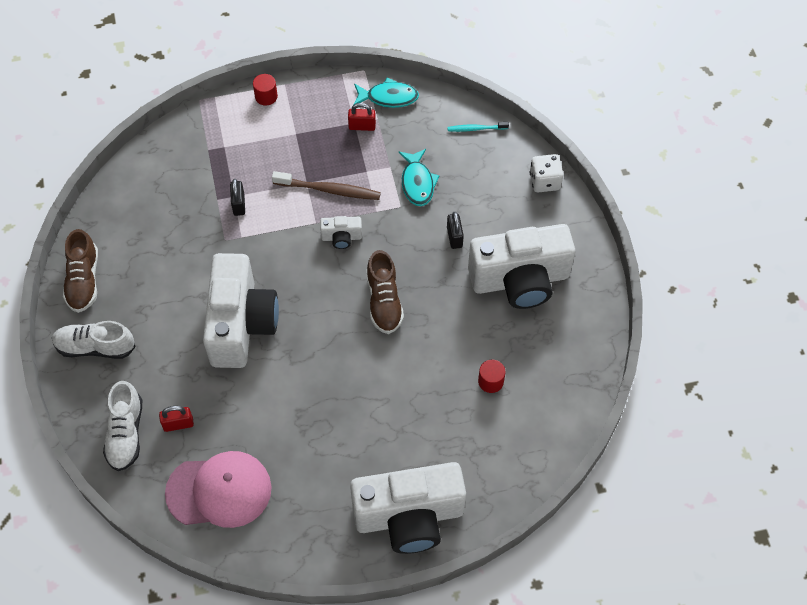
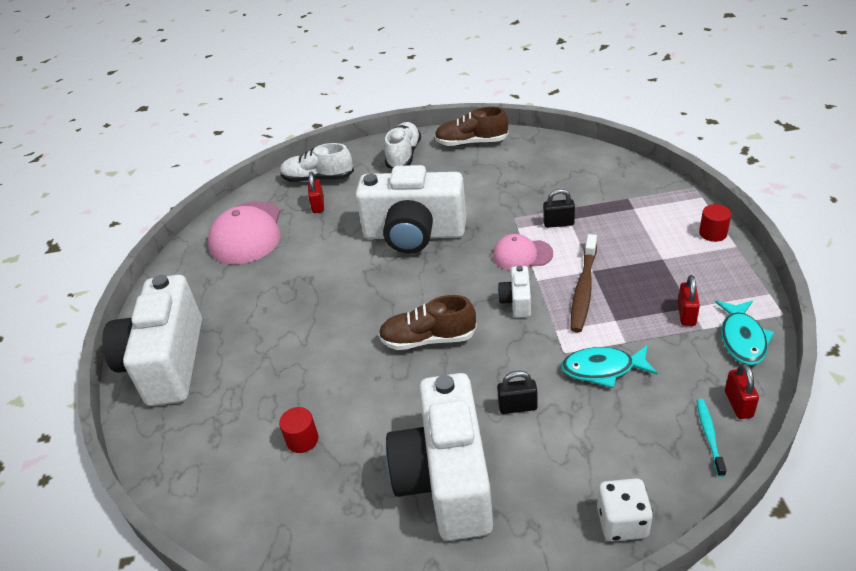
camera: 100 degrees right, 20 degrees down
(281, 233) = (522, 255): none -> pink cap
(449, 109) = (738, 404): none -> red padlock

